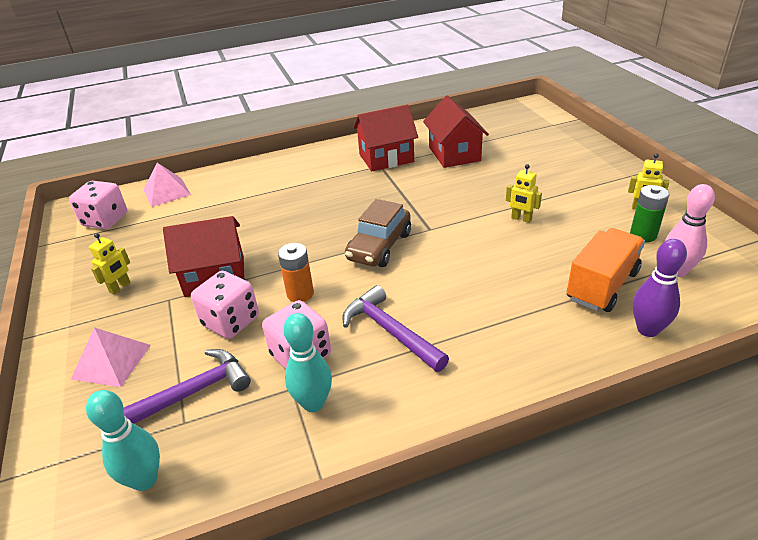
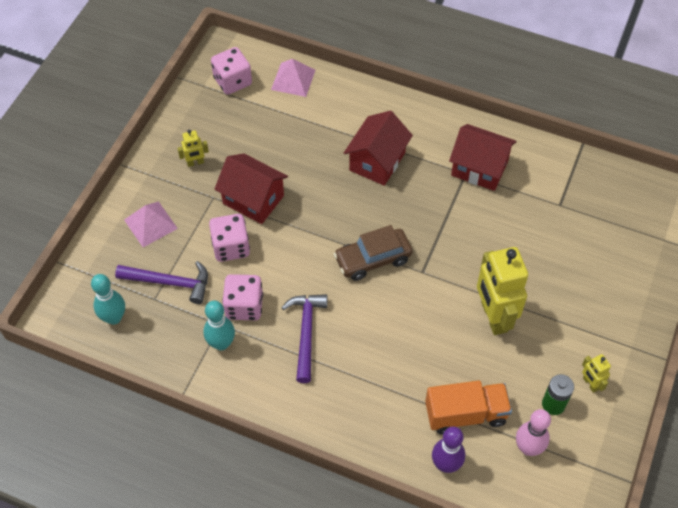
camera: 40 degrees right, 20 degrees up
(300, 293) = (287, 258): orange battery -> none
(454, 154) = (535, 207): red house -> red house (377, 161)
(521, 219) = (493, 317): yellow robot -> yellow robot, size x2.20

